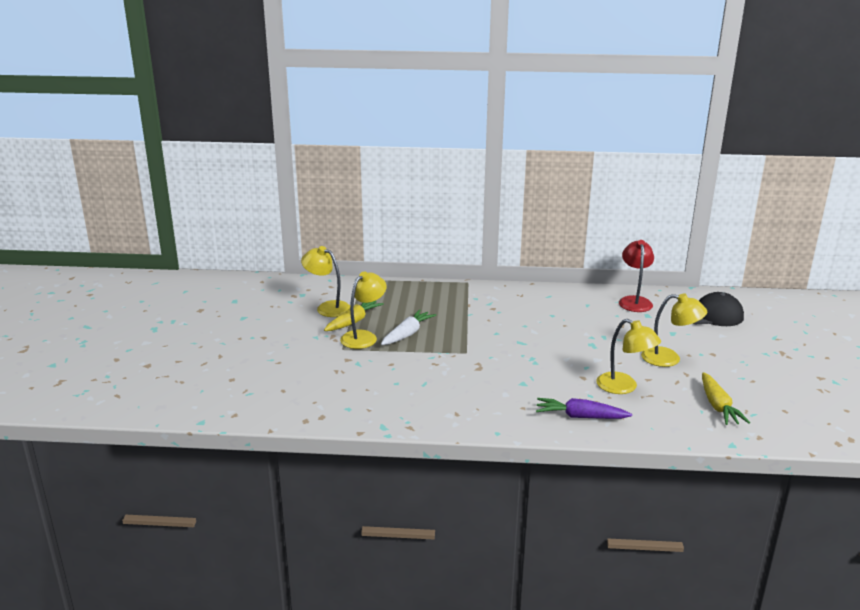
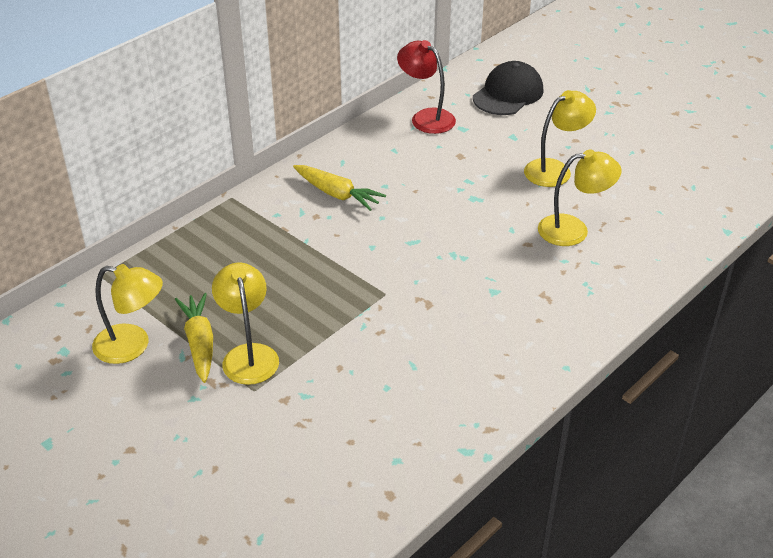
camera: 50 degrees left, 15 degrees up
(328, 307) = (132, 346): yellow lamp -> yellow lamp turned 150 degrees counterclockwise
(407, 334) = (288, 314): white carrot -> none
(580, 417) = (594, 291): purple carrot -> none
(718, 406) = (662, 197): yellow carrot -> yellow carrot (337, 194)

